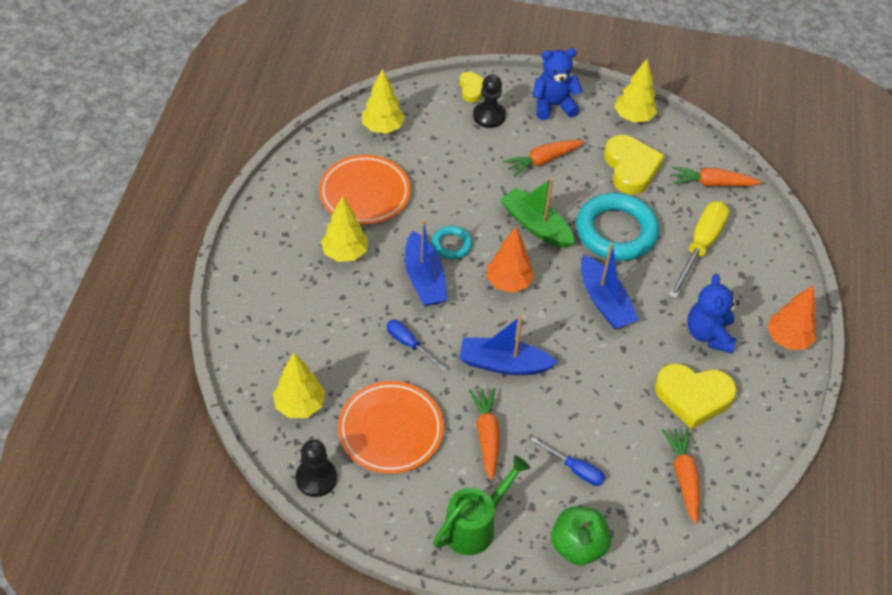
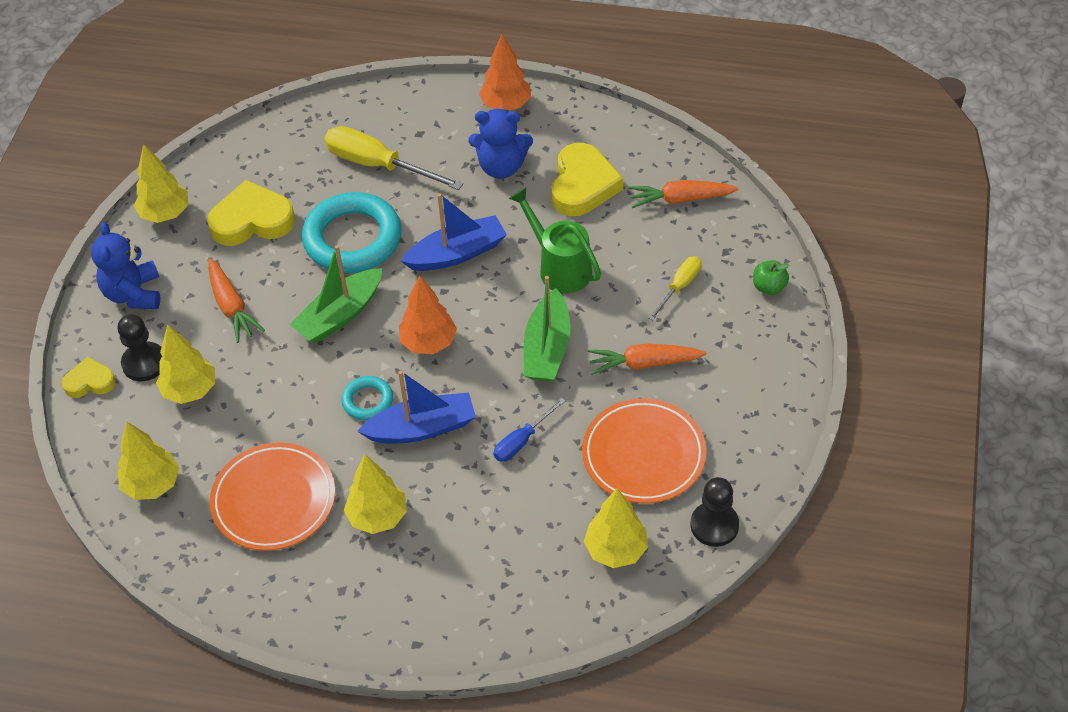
camera: 85 degrees left, 0 degrees up
(464, 142) = (190, 390): none -> yellow tree
(475, 526) = (756, 373): green watering can -> green watering can (559, 267)
(503, 364) = (547, 348): blue boat -> green boat
(574, 469) = (679, 287): blue screwdriver -> yellow screwdriver
(577, 546) = (769, 287): green apple -> green apple, size x0.59
(712, 183) = (282, 148): orange carrot -> none

